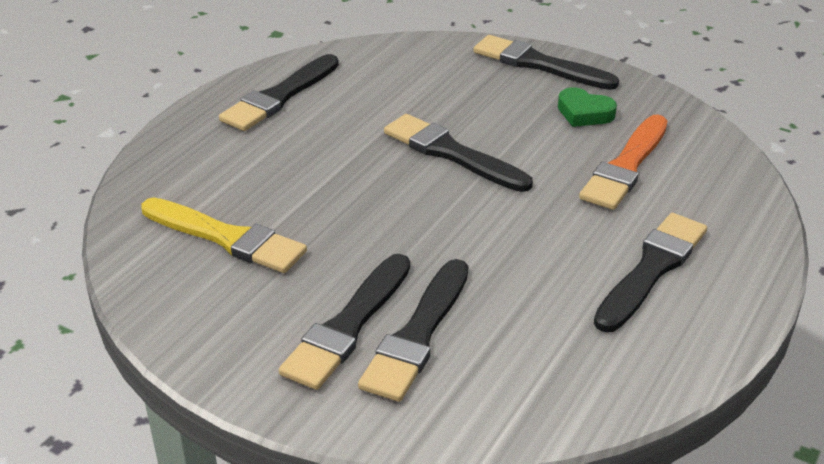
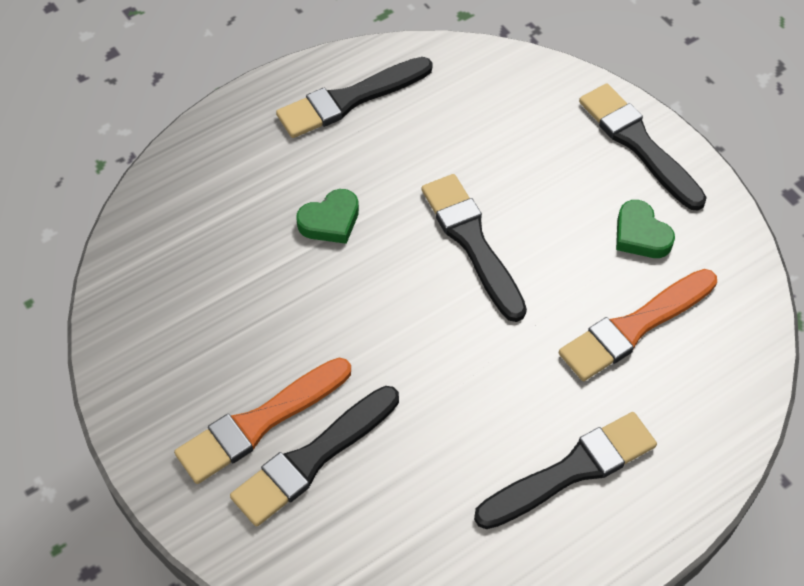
camera: 25 degrees right, 20 degrees up
(227, 238) = (211, 274): yellow brush -> none
(316, 173) = (330, 221): none -> green heart
(348, 326) = (260, 423): black brush -> orange brush

